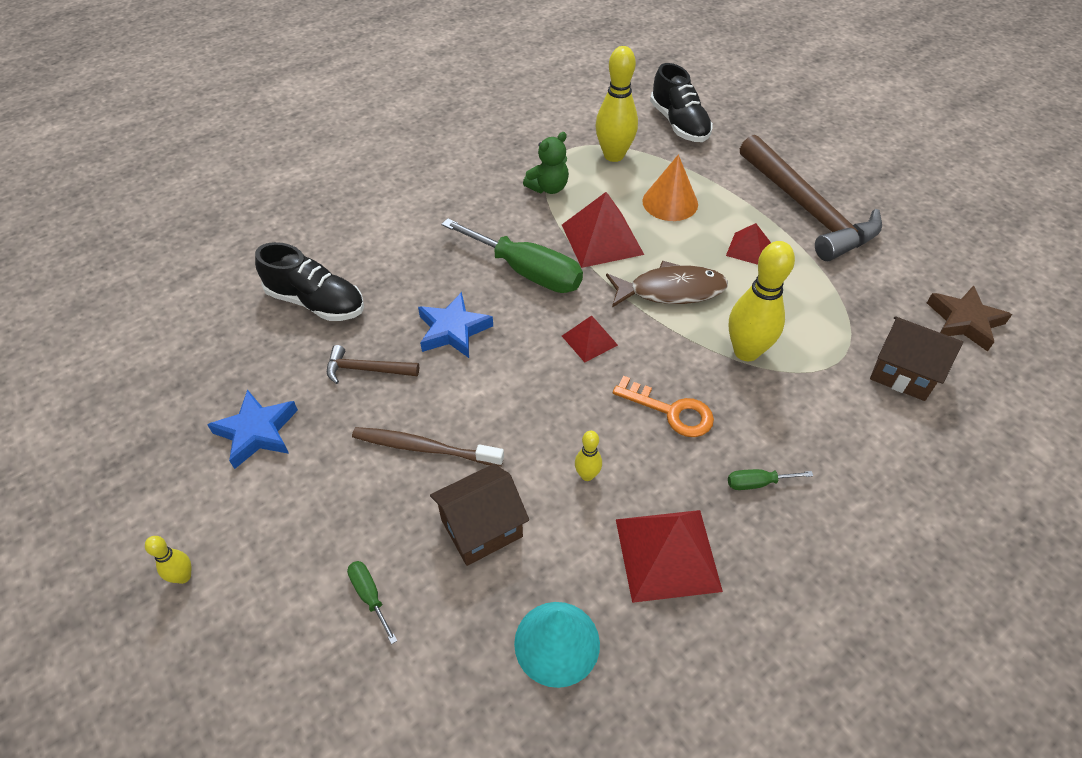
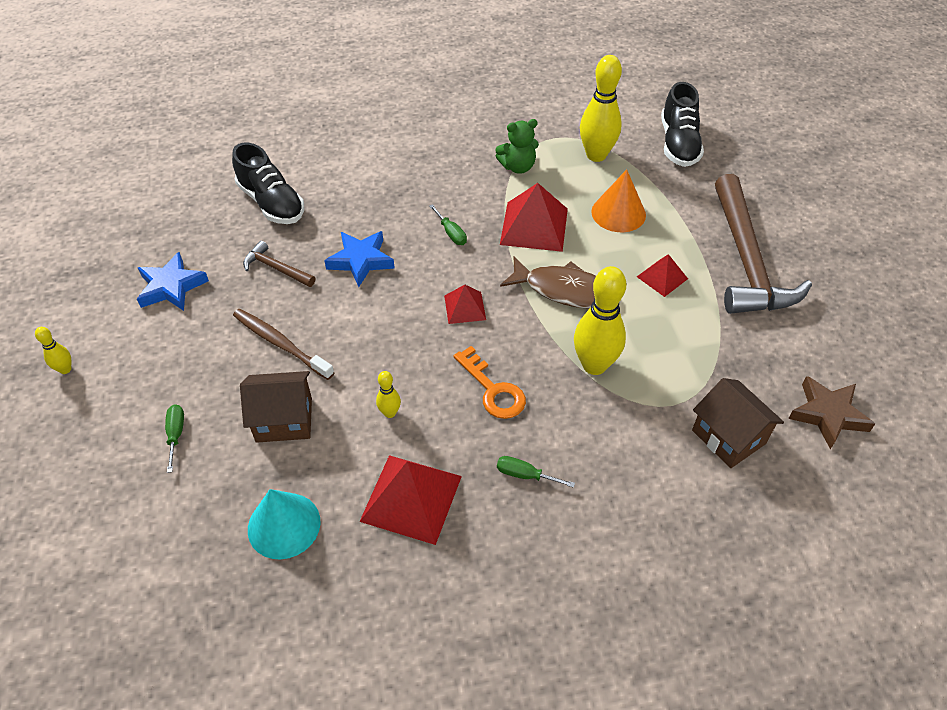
camera: 25 degrees right, 0 degrees up
(527, 272) = (451, 233): green screwdriver -> green screwdriver, size x0.43

